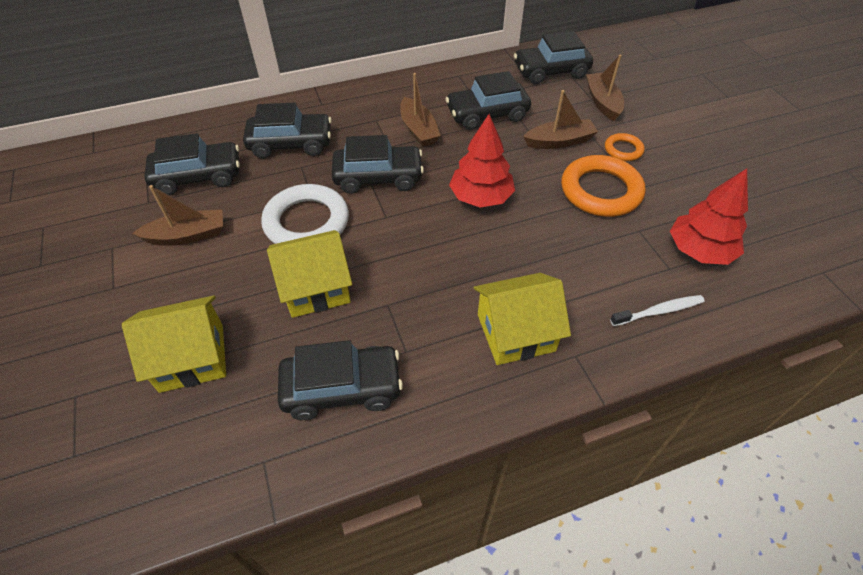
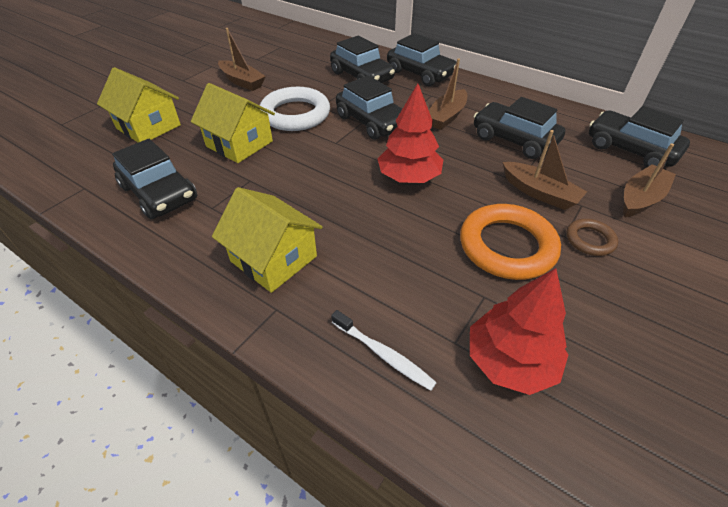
camera: 55 degrees right, 5 degrees down
(198, 176) = (294, 62): black car -> black car (420, 74)
(623, 150) = (590, 240): orange ring -> brown ring

